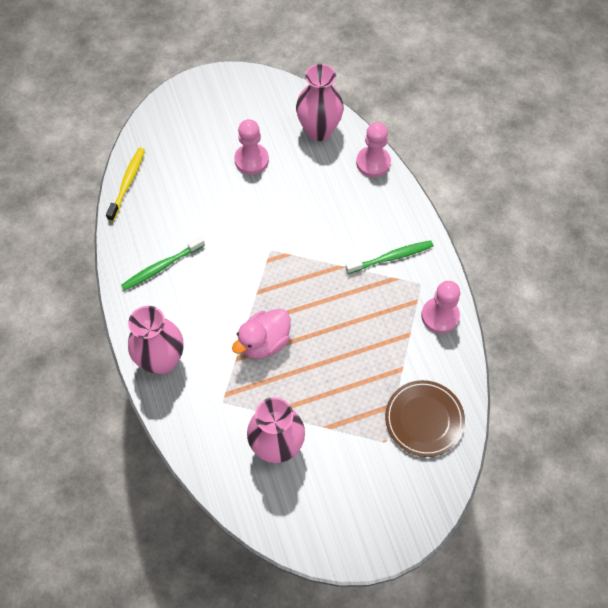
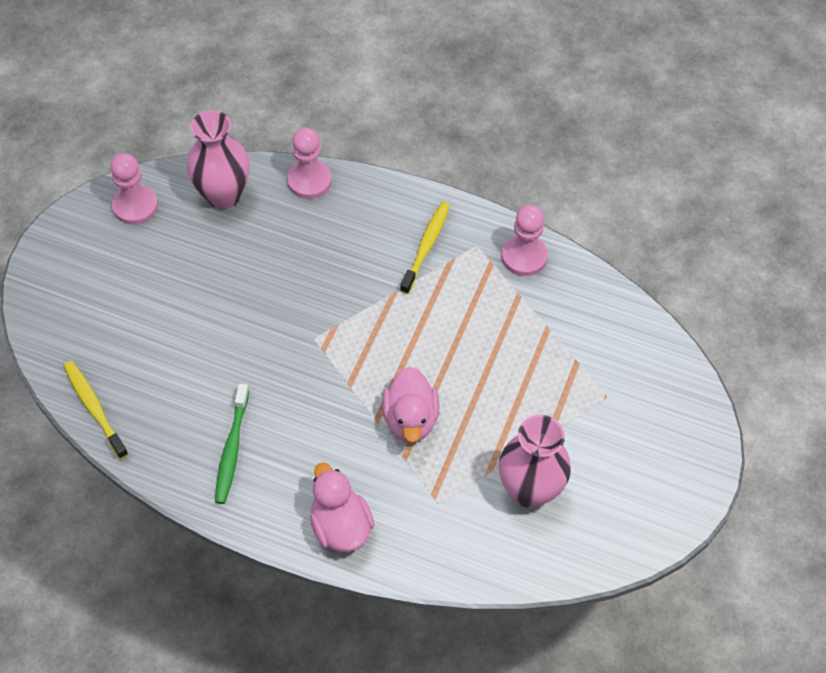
camera: 50 degrees left, 5 degrees down
(162, 360) = (340, 526): pink vase -> pink duck
(251, 160) = (193, 277): pink pawn -> pink pawn (135, 206)
(391, 257) = (426, 246): green toothbrush -> yellow toothbrush
(424, 419) = (613, 349): brown plate -> none

